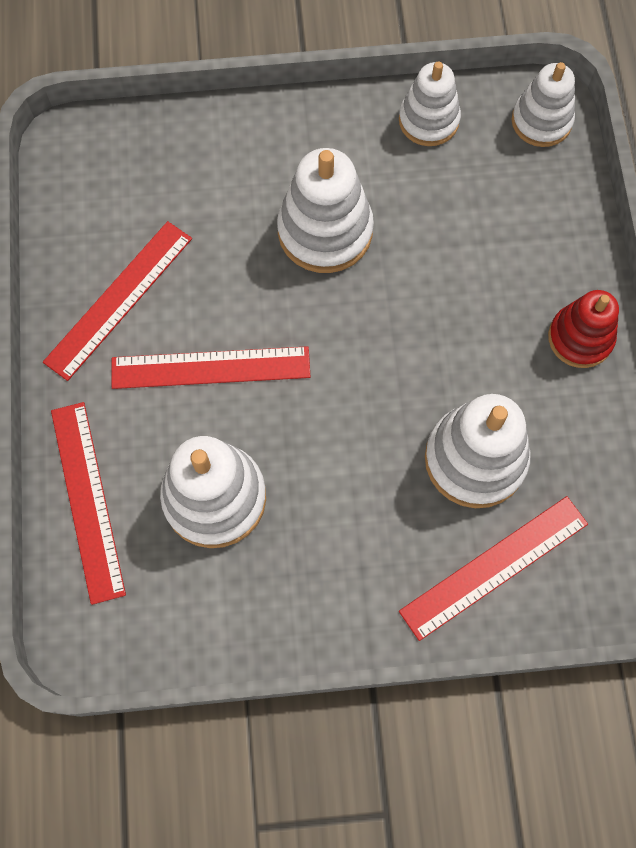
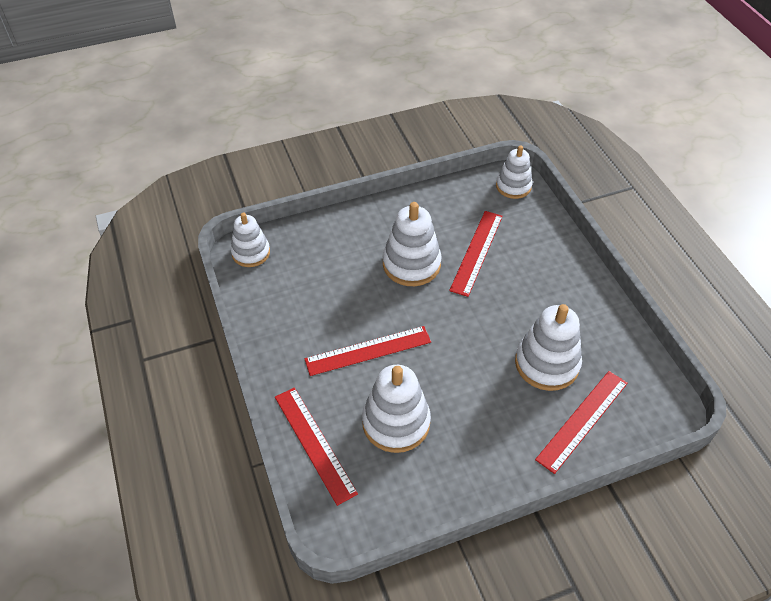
camera: 15 degrees left, 20 degrees down
(119, 299) = (298, 326): red ruler -> red ruler (476, 252)
(428, 120) = (450, 198): white stacking toy -> white stacking toy (251, 253)
(580, 338) = (580, 287): red stacking toy -> none

